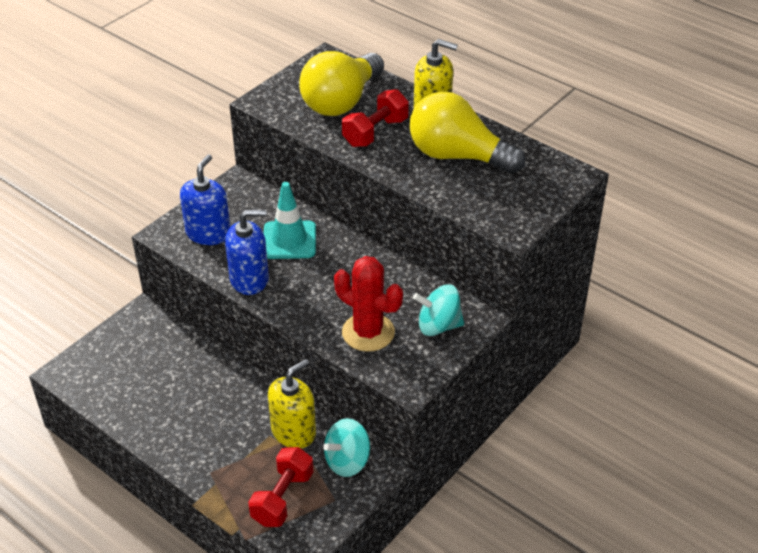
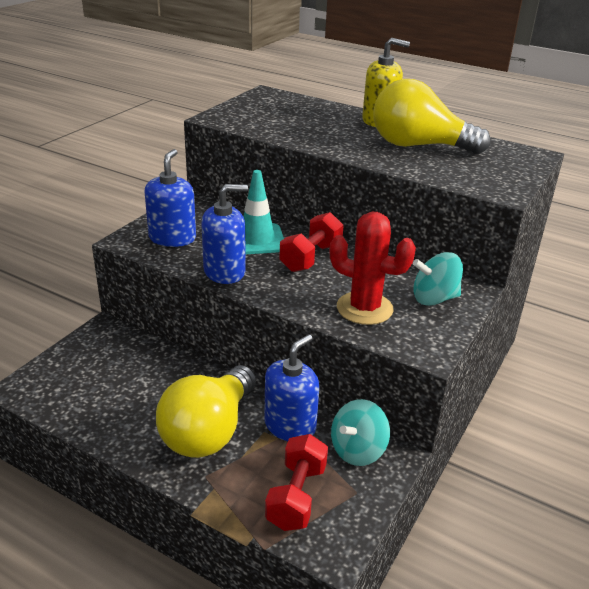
camera: 10 degrees left, 10 degrees down
(293, 431) = (290, 425): yellow soap dispenser -> blue soap dispenser
(341, 101) = (291, 116): yellow light bulb -> yellow light bulb (209, 431)
(375, 132) = (333, 133): red dumbbell -> red dumbbell (311, 257)

